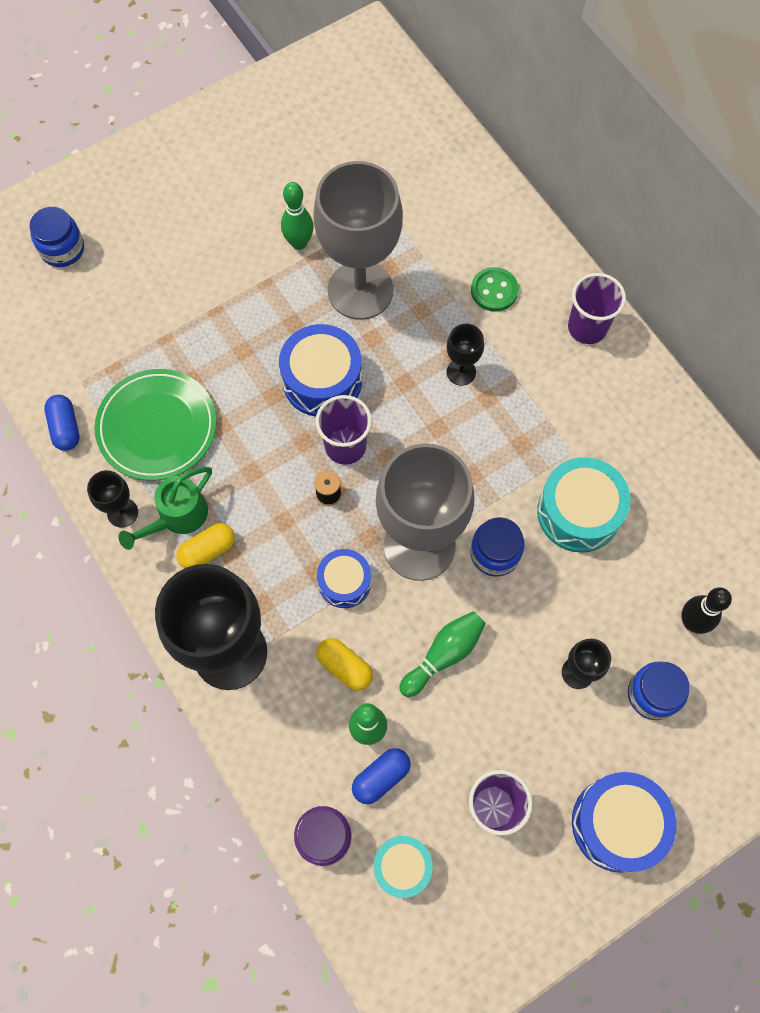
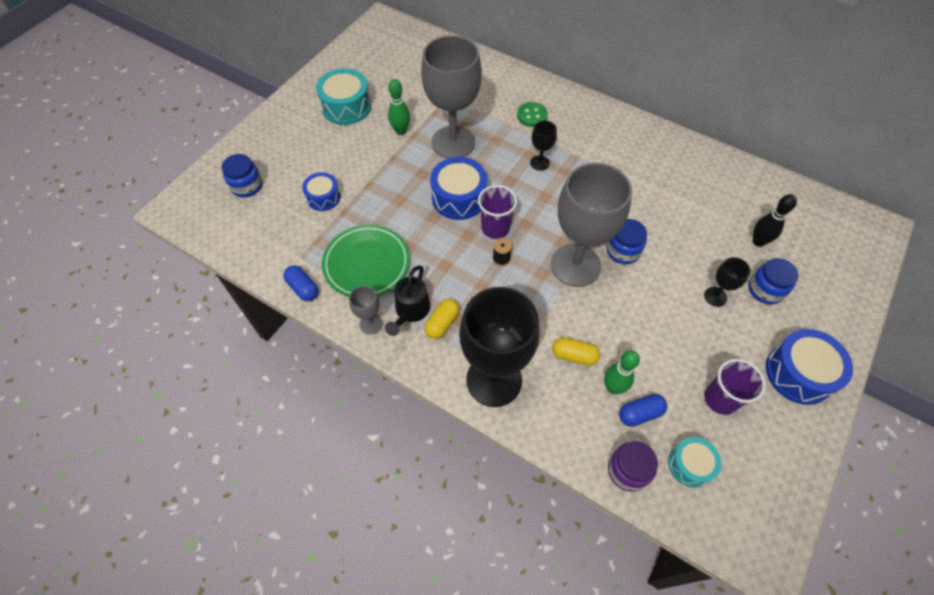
camera: 25 degrees left, 10 degrees down
(122, 512) = (371, 324): black goblet -> grey goblet
(177, 517) = (410, 311): green watering can -> black watering can
(344, 582) = (542, 305): blue drum -> blue drum (323, 197)
(381, 777) = (640, 413): blue capsule -> blue capsule turned 45 degrees clockwise
(444, 655) = (630, 321): green bowling pin -> none
(578, 512) = (655, 210): turquoise drum -> turquoise drum (346, 107)
(587, 327) = (596, 115): purple cup -> none

